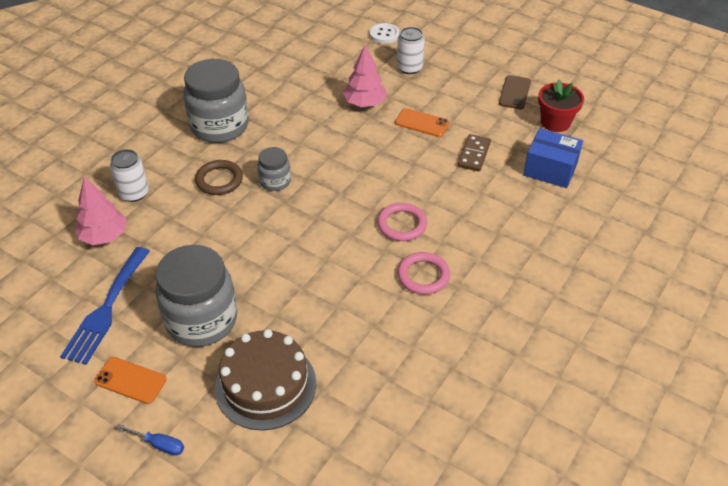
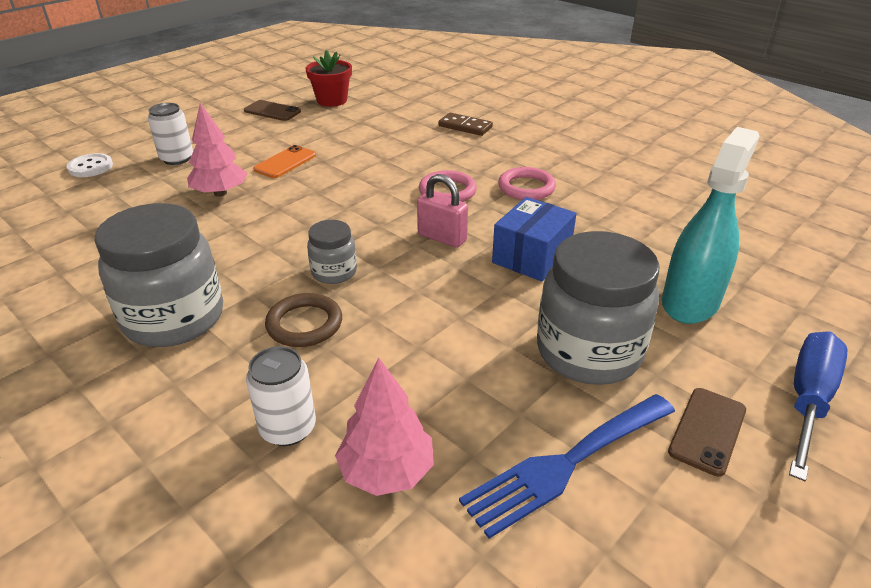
camera: 80 degrees left, 10 degrees down
(106, 309) = (565, 464): blue fork -> blue fork turned 120 degrees clockwise
(130, 380) = (707, 431): orange phone -> brown phone
(159, 445) = (808, 399): blue screwdriver -> blue screwdriver, size x1.96
(265, 385) = (690, 302): brown cake -> turquoise spray bottle
(329, 230) = (442, 238): none -> pink padlock
(474, 154) = (356, 142): brown domino -> brown domino (465, 127)
(550, 169) = (397, 111): blue box -> blue box (531, 256)

